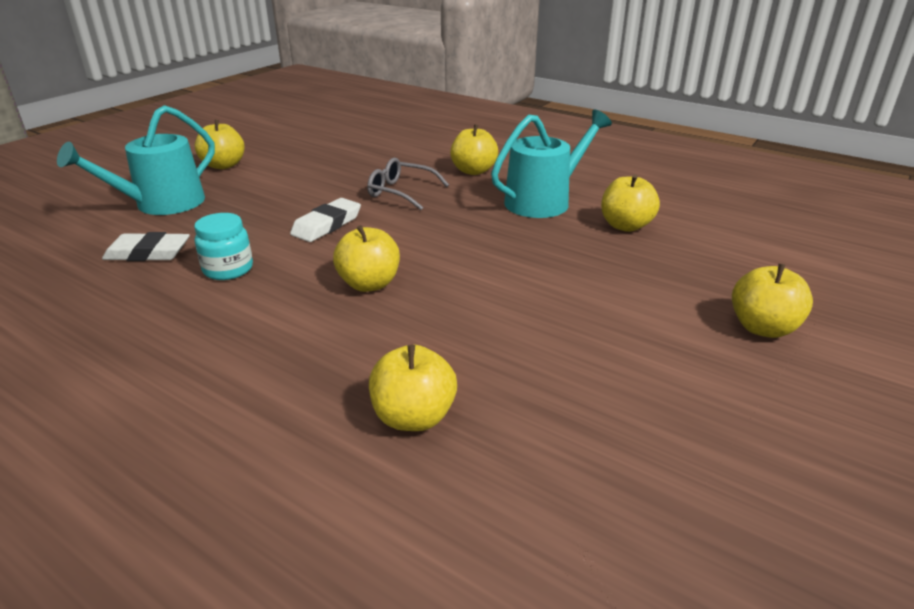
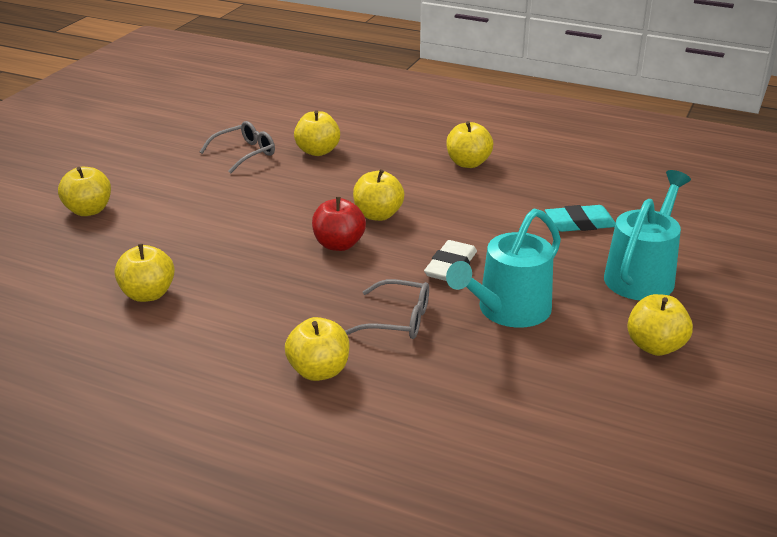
camera: 170 degrees right, 0 degrees up
(148, 253) = (580, 223): white eraser -> turquoise eraser
(180, 357) = (468, 163): none -> yellow apple
(228, 269) = (498, 216): turquoise jar -> none
(430, 254) = (339, 245): none -> red apple
(543, 201) = (229, 322): turquoise watering can -> turquoise watering can (508, 310)
(551, 427) = (244, 153): none -> grey glasses

